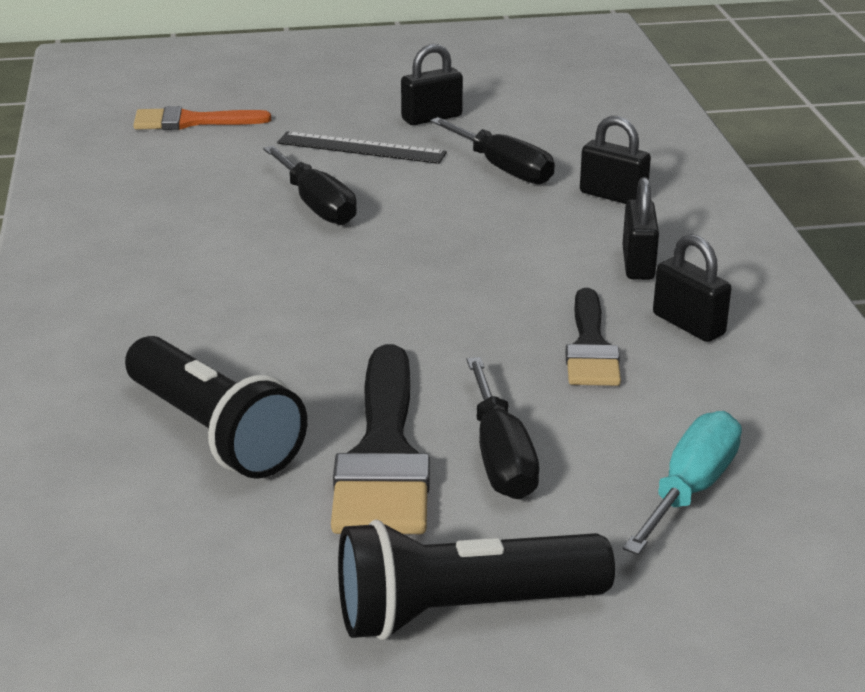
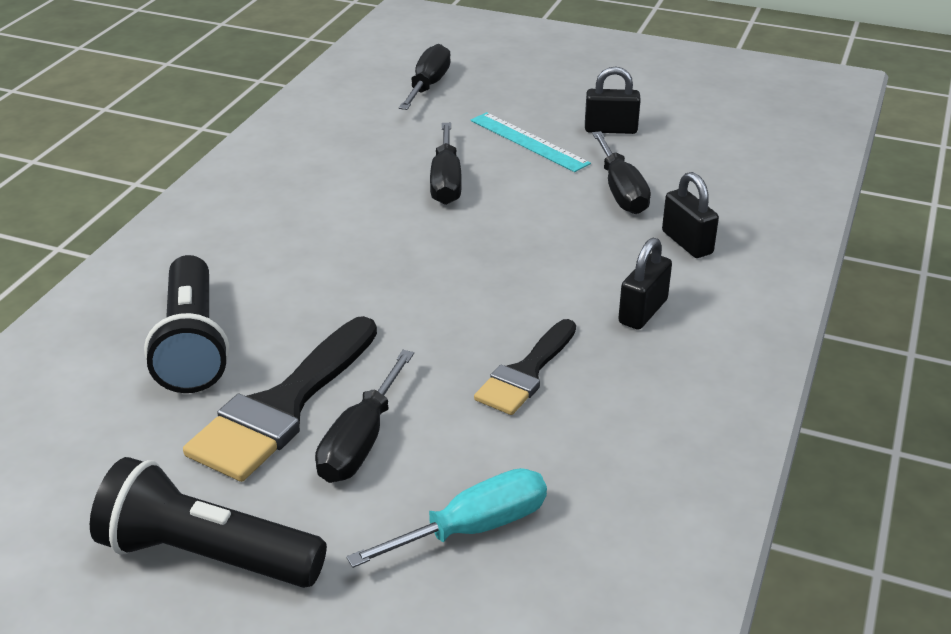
camera: 30 degrees right, 5 degrees up
(191, 121) = (428, 85): orange brush -> black screwdriver
(361, 148) = (528, 142): black ruler -> turquoise ruler
(688, 324) = (626, 381): black padlock -> none

